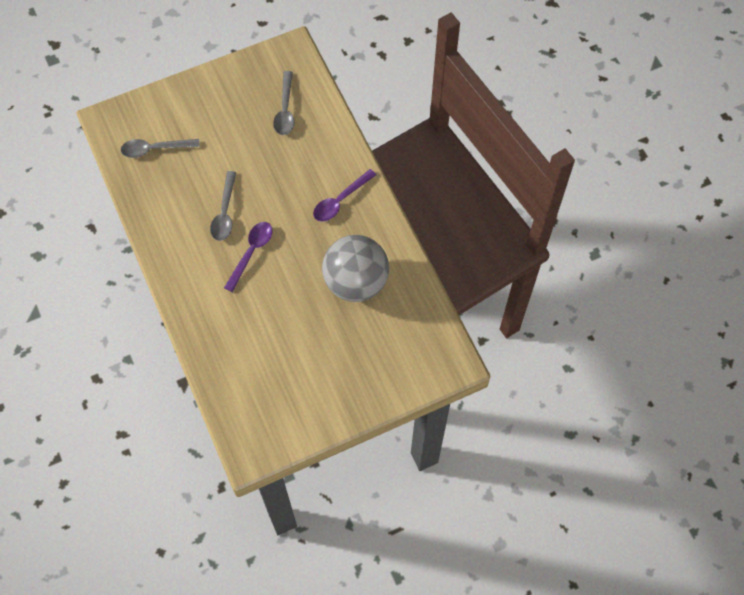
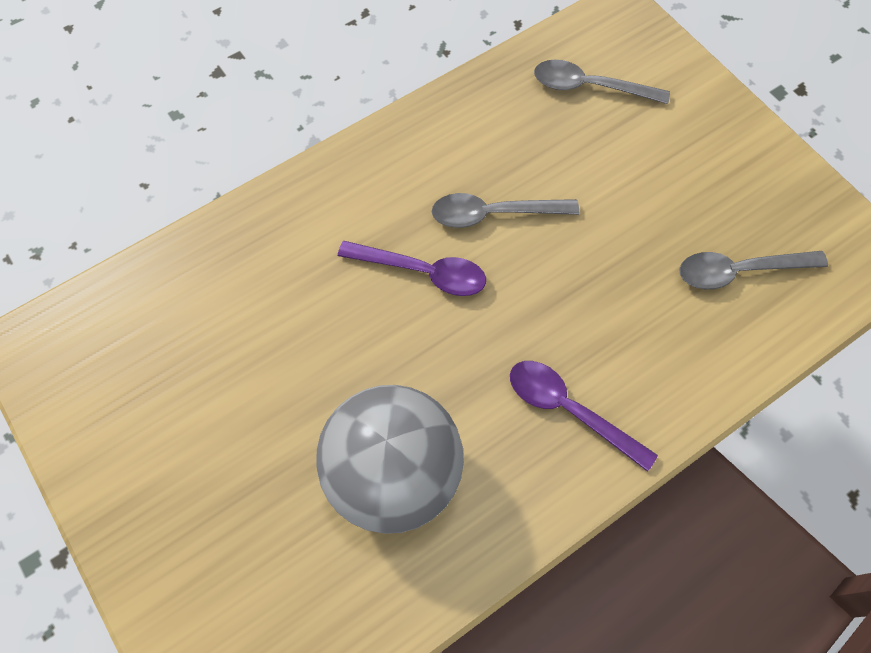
camera: 80 degrees right, 0 degrees up
(154, 149) = (589, 87): grey spoon -> grey spoon turned 60 degrees counterclockwise

